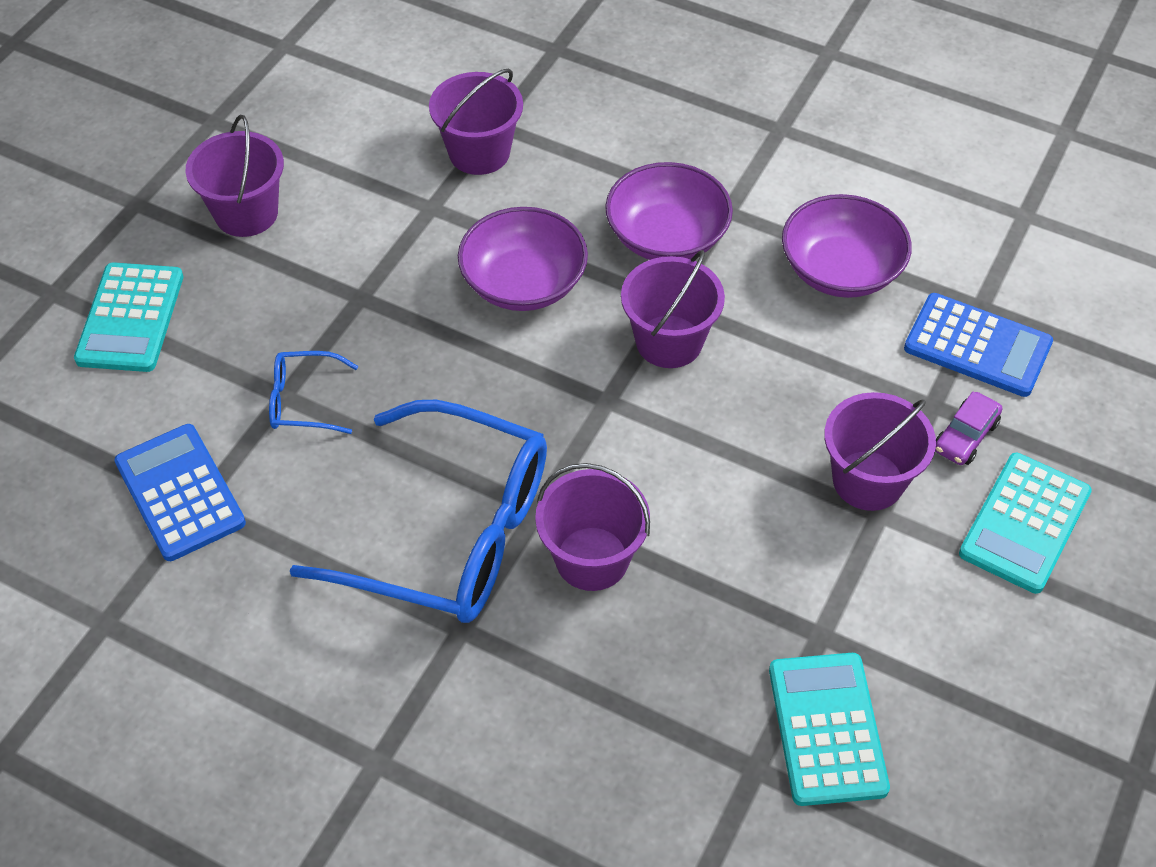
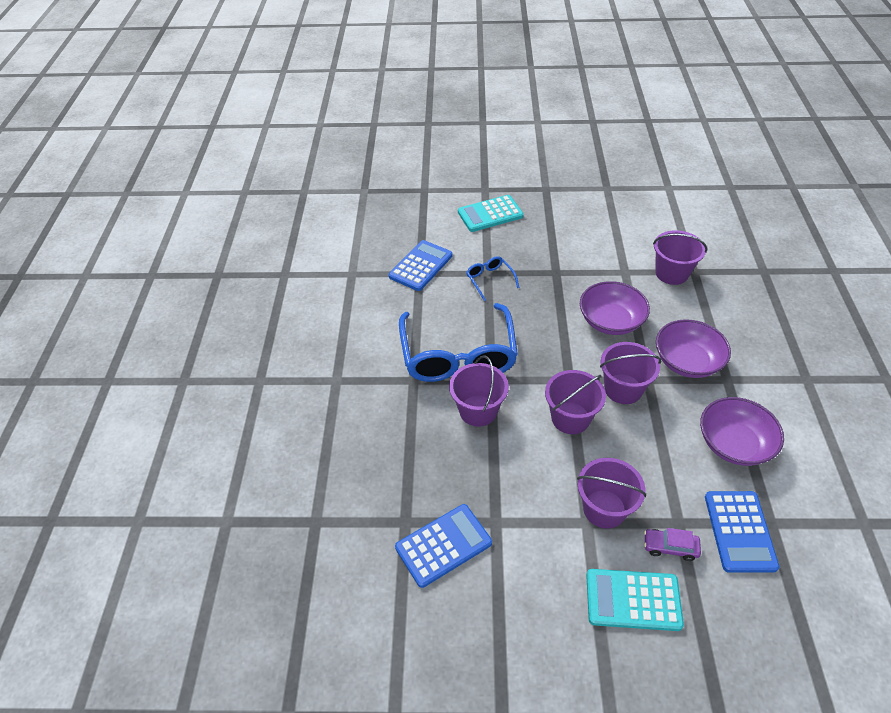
camera: 65 degrees right, 5 degrees down
(246, 213) = (569, 219): purple bucket -> purple bucket (570, 418)
(827, 729) = (443, 545): turquoise calculator -> blue calculator

